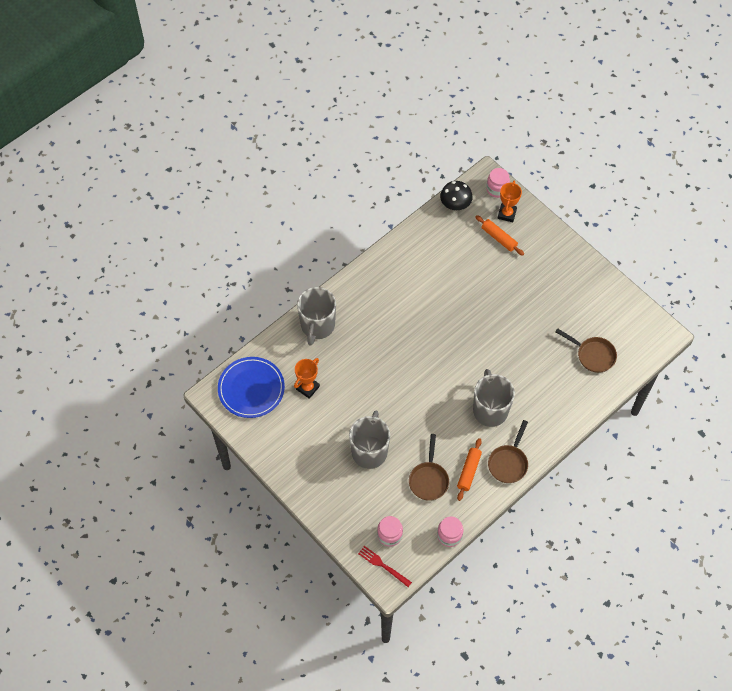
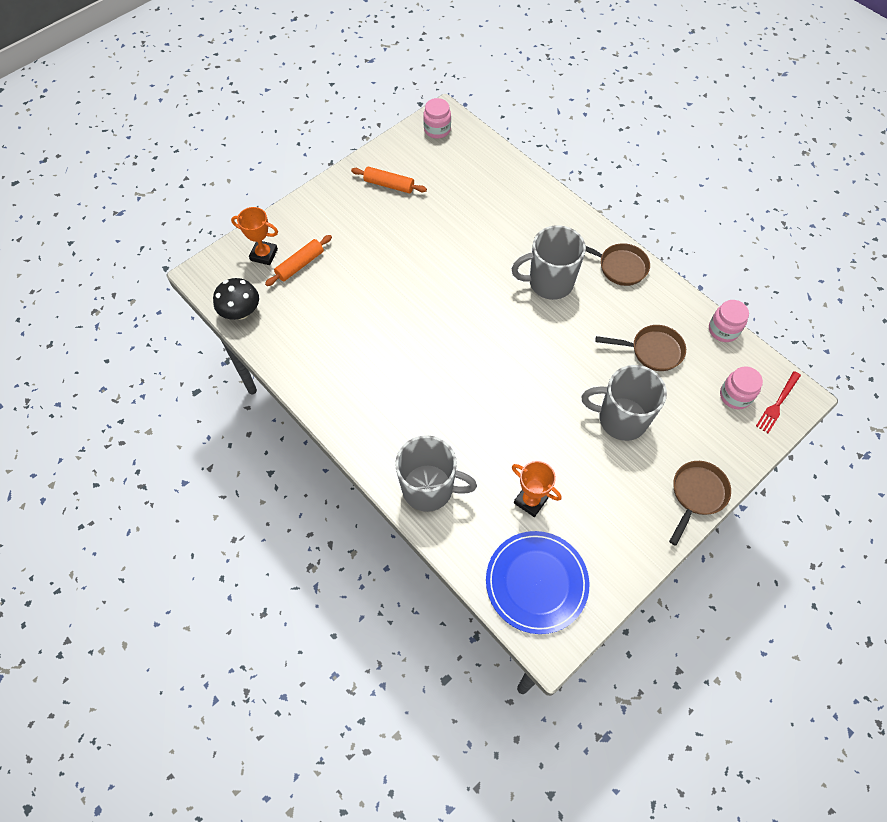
camera: 90 degrees left, 0 degrees up
(468, 471) = (635, 307): orange rolling pin -> orange rolling pin (389, 185)
(497, 189) = (223, 264): pink jar -> pink jar (437, 130)
(593, 355) = (470, 180): brown pan -> brown pan (696, 494)

